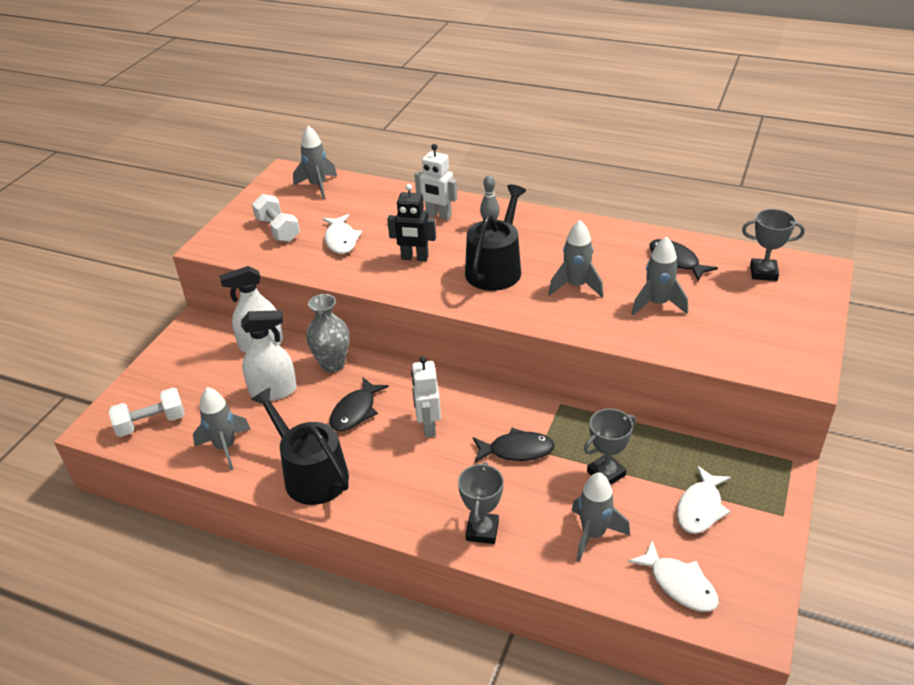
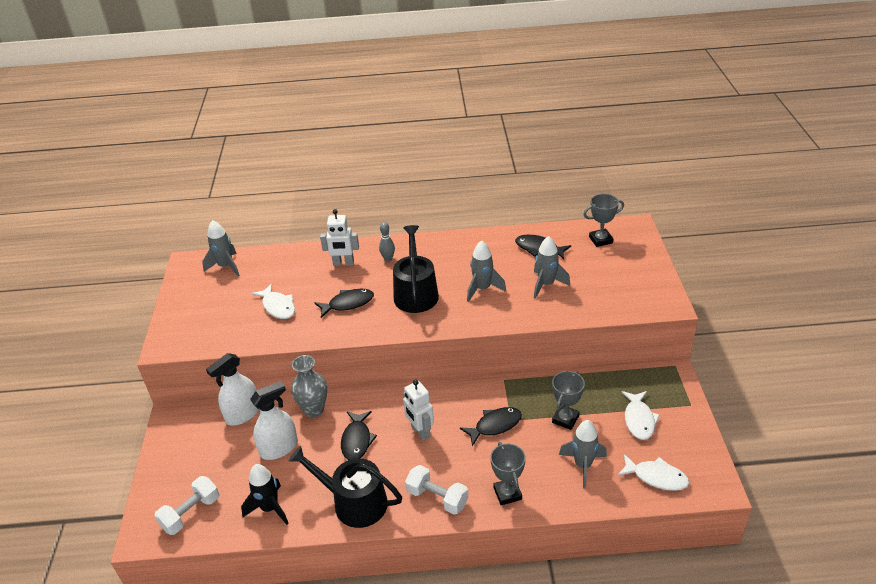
camera: 25 degrees left, 0 degrees up
(225, 447) = (270, 508): grey rocket -> black rocket
(278, 230) = (217, 314): white dumbbell -> white dumbbell (437, 497)
(414, 258) = (348, 303): black robot -> black fish

